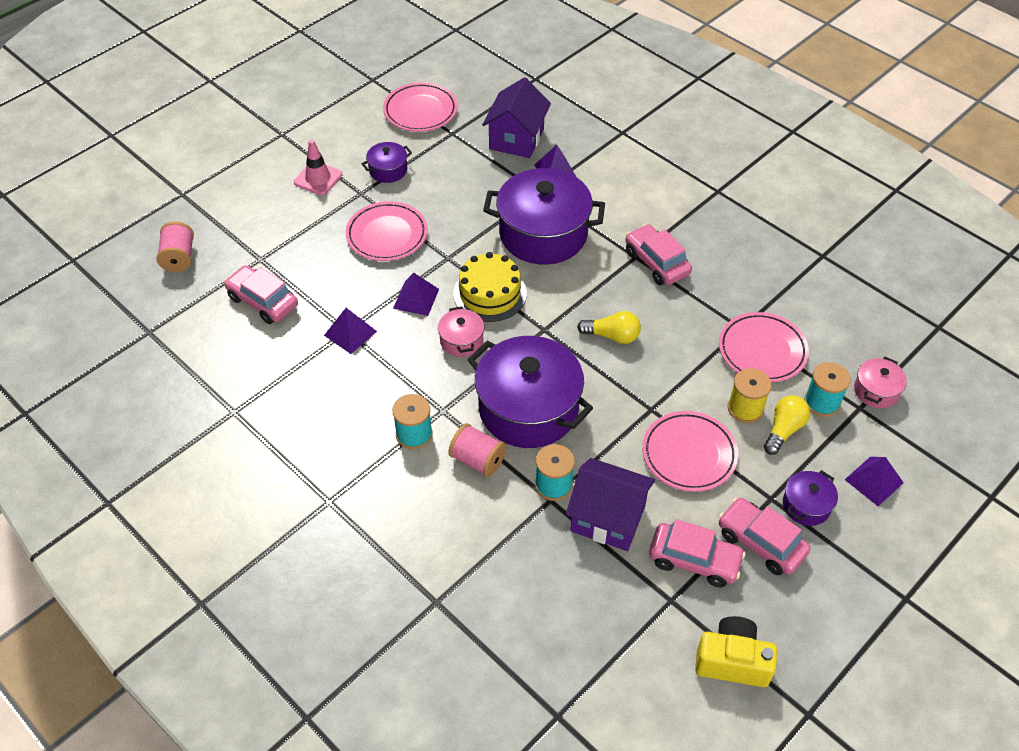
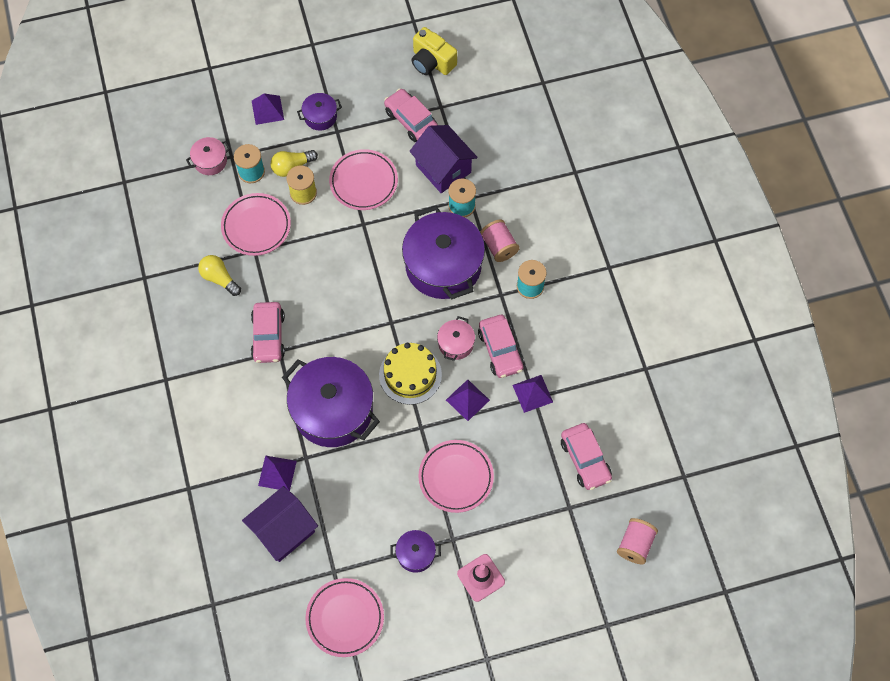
camera: 150 degrees left, 15 degrees up
(612, 336) = (347, 291): yellow light bulb -> yellow light bulb (219, 278)
(760, 542) = (365, 110): pink car -> pink car (500, 350)

